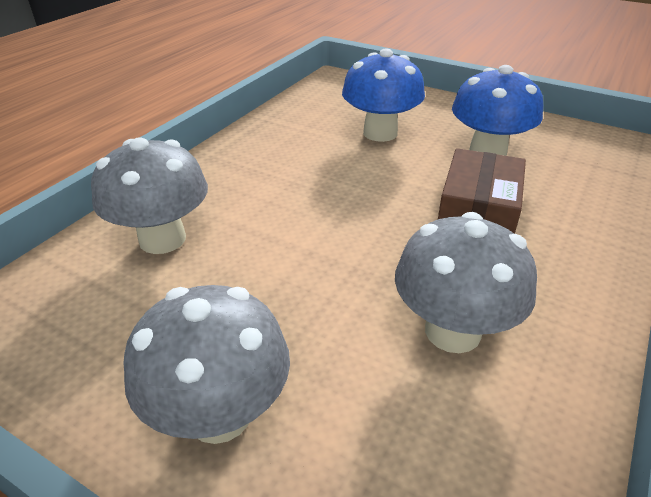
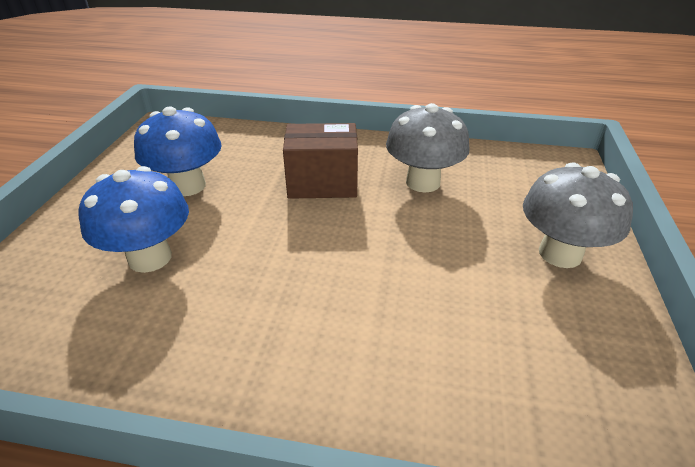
camera: 110 degrees left, 0 degrees up
(162, 239) = (437, 369): grey mushroom -> none

